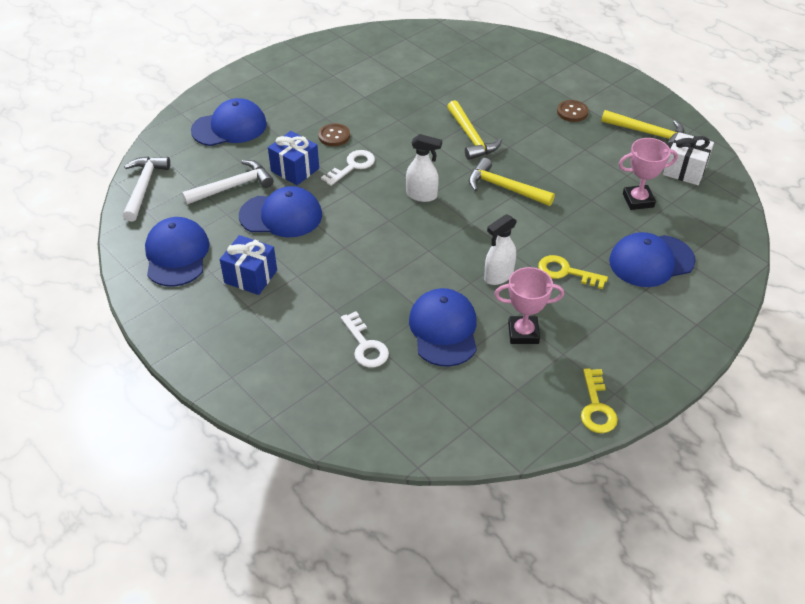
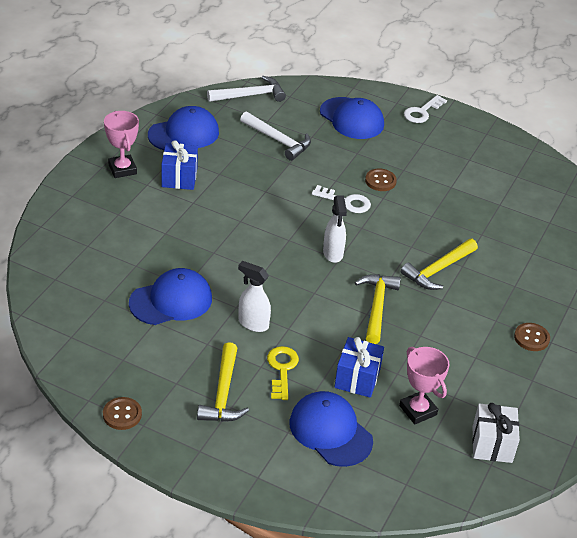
camera: 65 degrees right, 5 degrees down
(281, 215) = (258, 176): blue cap -> none
(295, 170) = (320, 169): blue gift -> blue gift (357, 378)
(365, 345) = (133, 258): white key -> white key (422, 112)
(523, 333) = (189, 352): pink trophy -> pink trophy (122, 169)
(596, 407) = (122, 414): yellow key -> brown button
(648, 133) = (537, 405): yellow hammer -> yellow hammer (223, 393)

